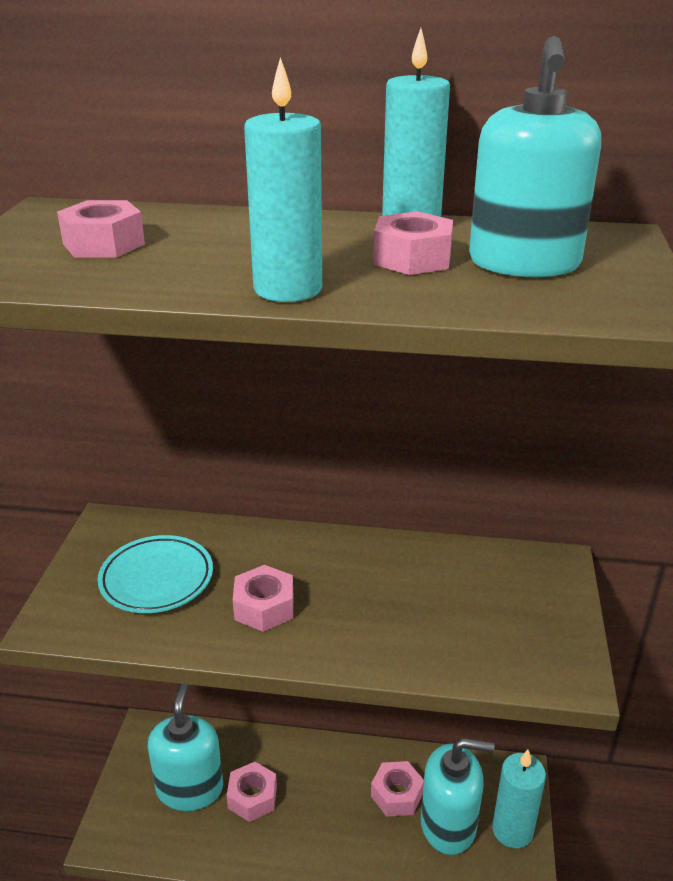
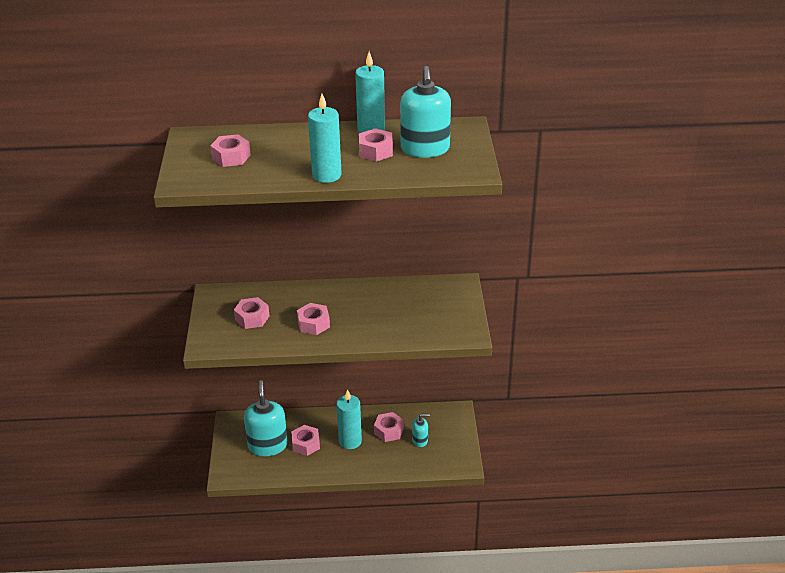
camera: 10 degrees left, 5 degrees up
(157, 579) = (252, 318): turquoise plate -> pink nut
(448, 824) = (420, 440): turquoise soap dispenser -> turquoise soap dispenser, size x0.50
(512, 830) = (455, 438): turquoise candle -> turquoise candle (350, 441)

